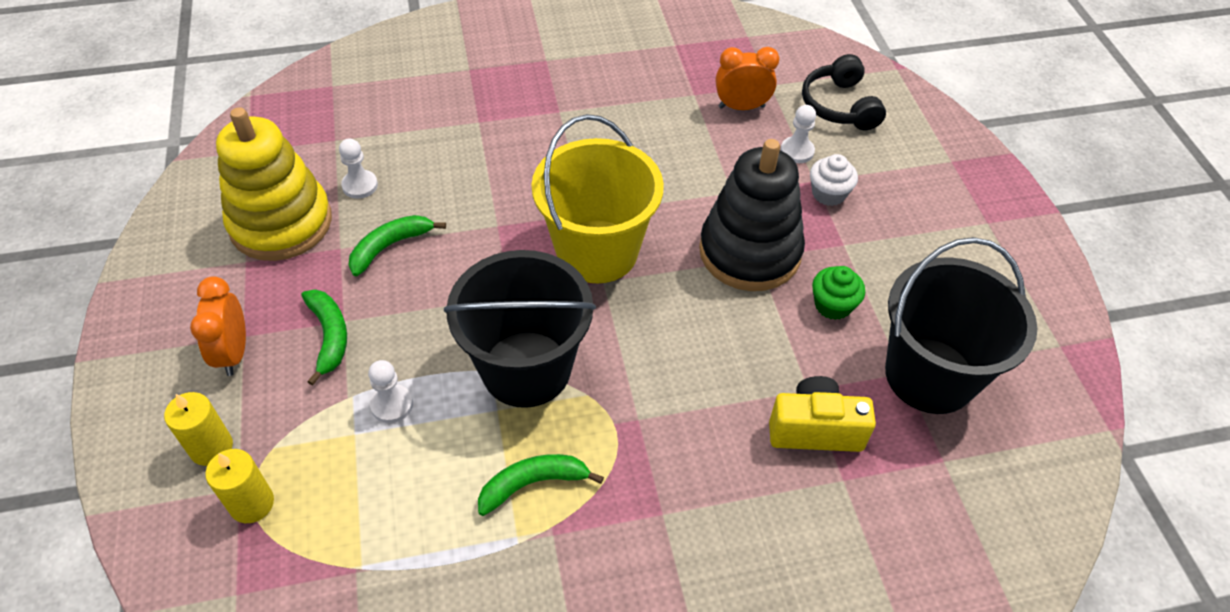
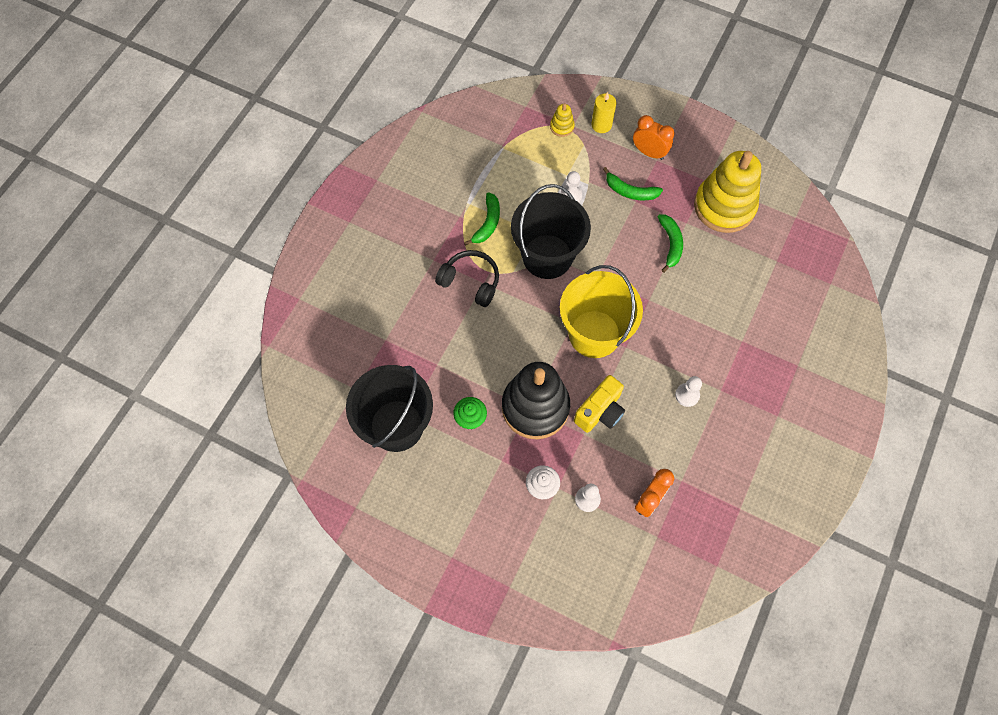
camera: 130 degrees right, 15 degrees up
(252, 503) = (562, 127): yellow candle -> yellow stacking toy
(360, 185) = (728, 254): white pawn -> white pawn (687, 395)
(815, 429) = (416, 349): yellow camera -> yellow camera (600, 411)
(839, 106) = (606, 563): black headphones -> black headphones (470, 282)

